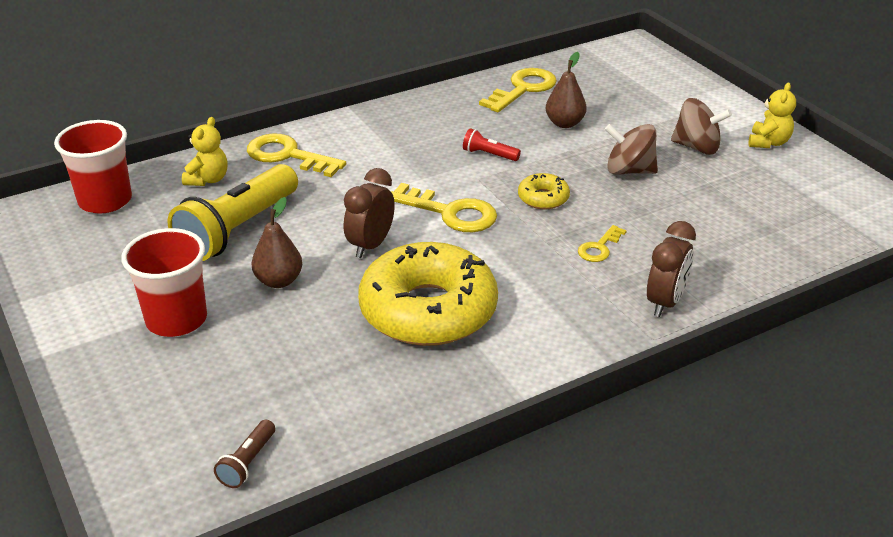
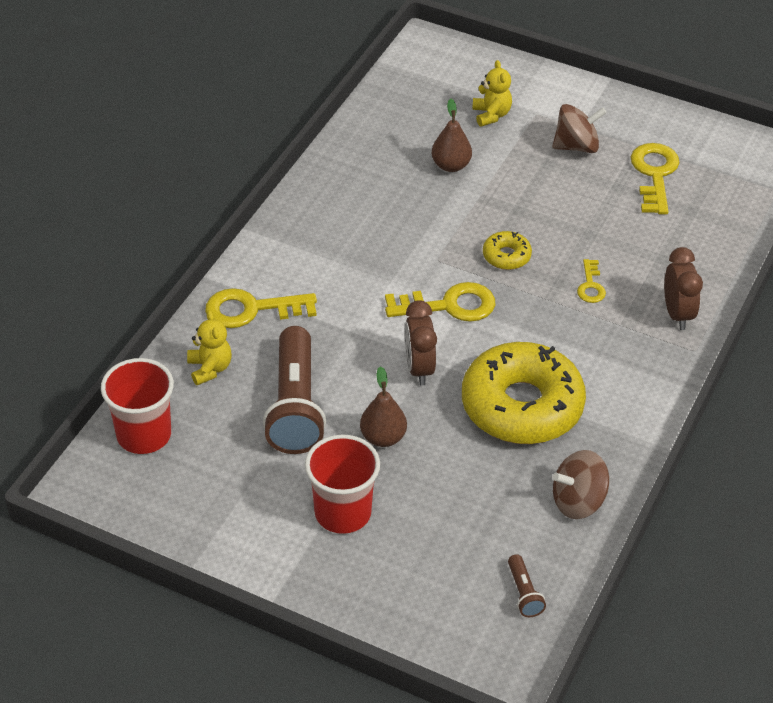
camera: 35 degrees left, 10 degrees up
(238, 230) = (295, 406): yellow flashlight -> brown flashlight
(489, 155) = (421, 229): red flashlight -> none
(523, 89) = (379, 139): yellow key -> yellow key (654, 174)
(629, 171) = (546, 196): brown spinning top -> brown spinning top (578, 501)
(768, 142) = (625, 117): yellow teddy bear -> yellow teddy bear (491, 115)

